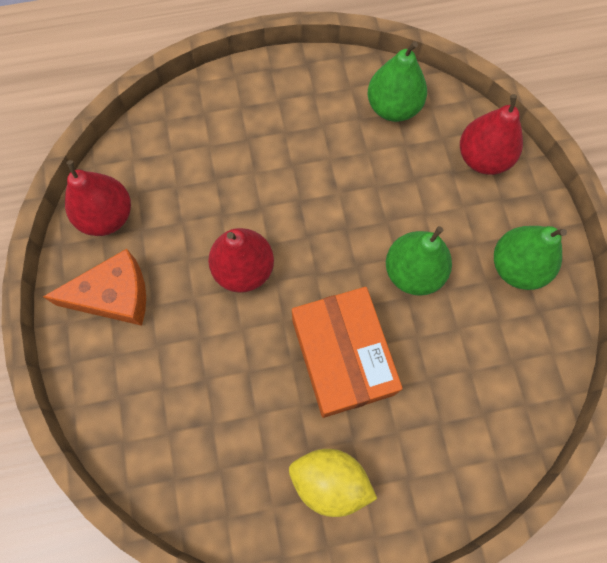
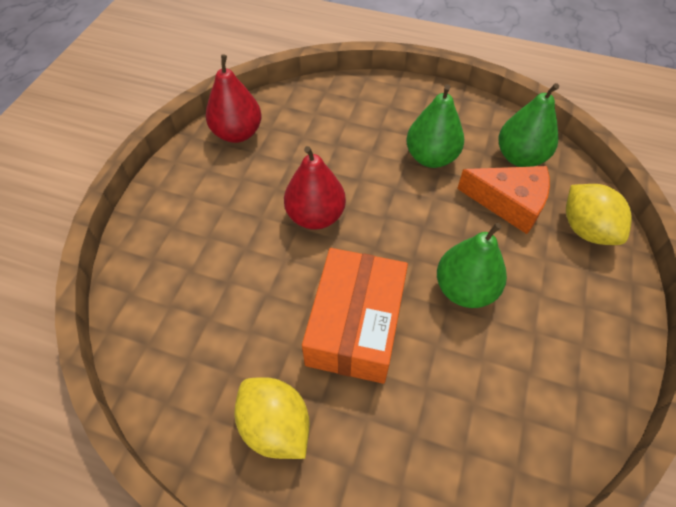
camera: 30 degrees right, 15 degrees down
(114, 296) = (203, 187): orange cheese -> orange cheese (509, 203)
(483, 158) = (586, 229): red pear -> yellow lemon
(517, 267) = (574, 335): green pear -> green pear (431, 157)

